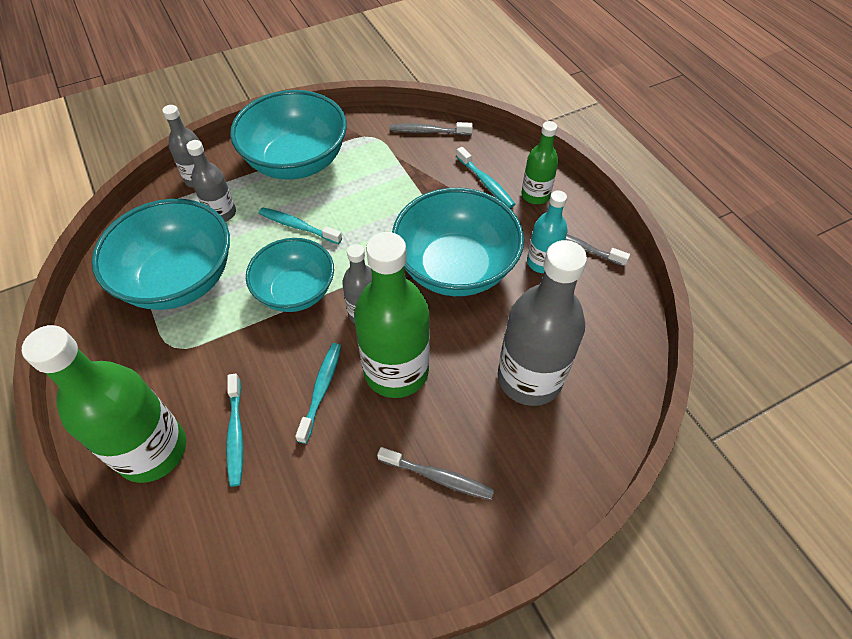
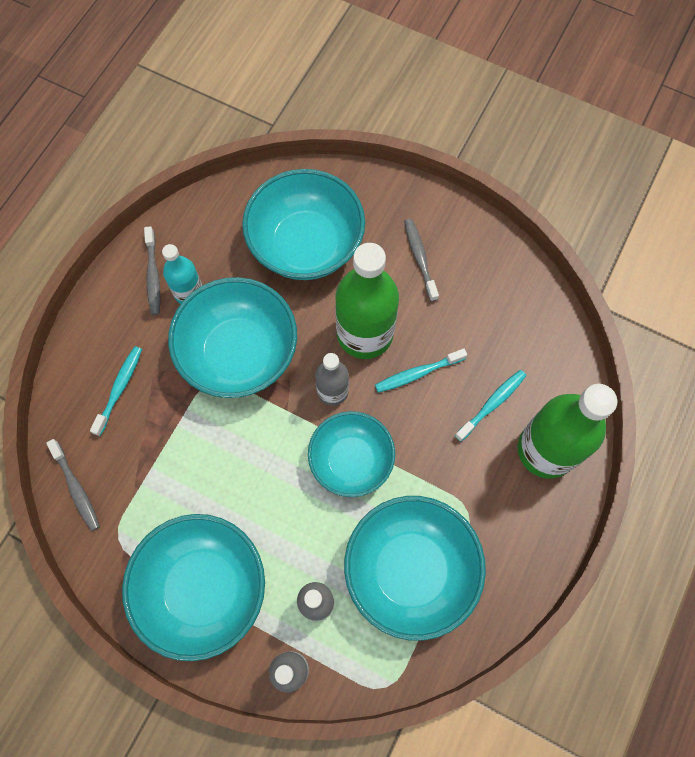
camera: 125 degrees left, 15 degrees up
(298, 226) = (283, 517): turquoise toothbrush -> none
(529, 378) = (306, 245): grey bottle -> turquoise bowl
(535, 195) = (110, 338): green bottle -> none

